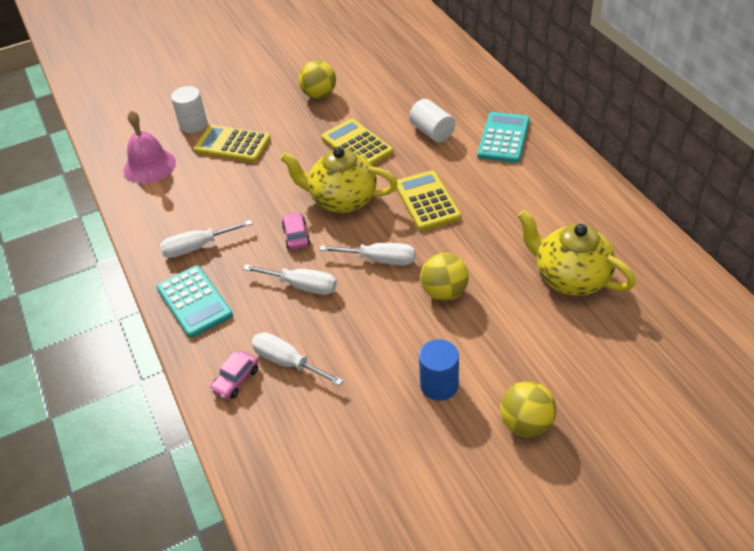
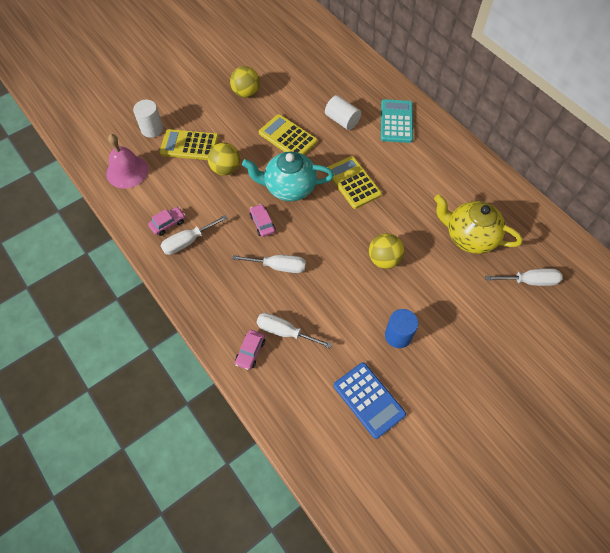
camera: 15 degrees left, 15 degrees up
(179, 225) = (168, 224): none -> pink car
(194, 302) = (199, 290): turquoise calculator -> none
(342, 200) = (289, 187): yellow teapot -> turquoise teapot
(376, 458) = (368, 400): none -> blue calculator
(380, 260) = (331, 237): white screwdriver -> white screwdriver (530, 281)
(526, 424) = (464, 357): yellow ball -> yellow ball (226, 169)

